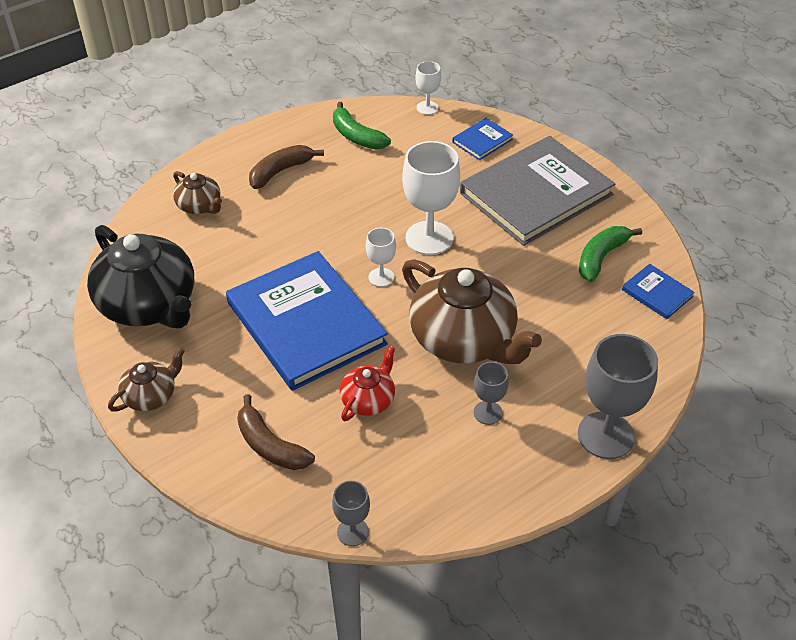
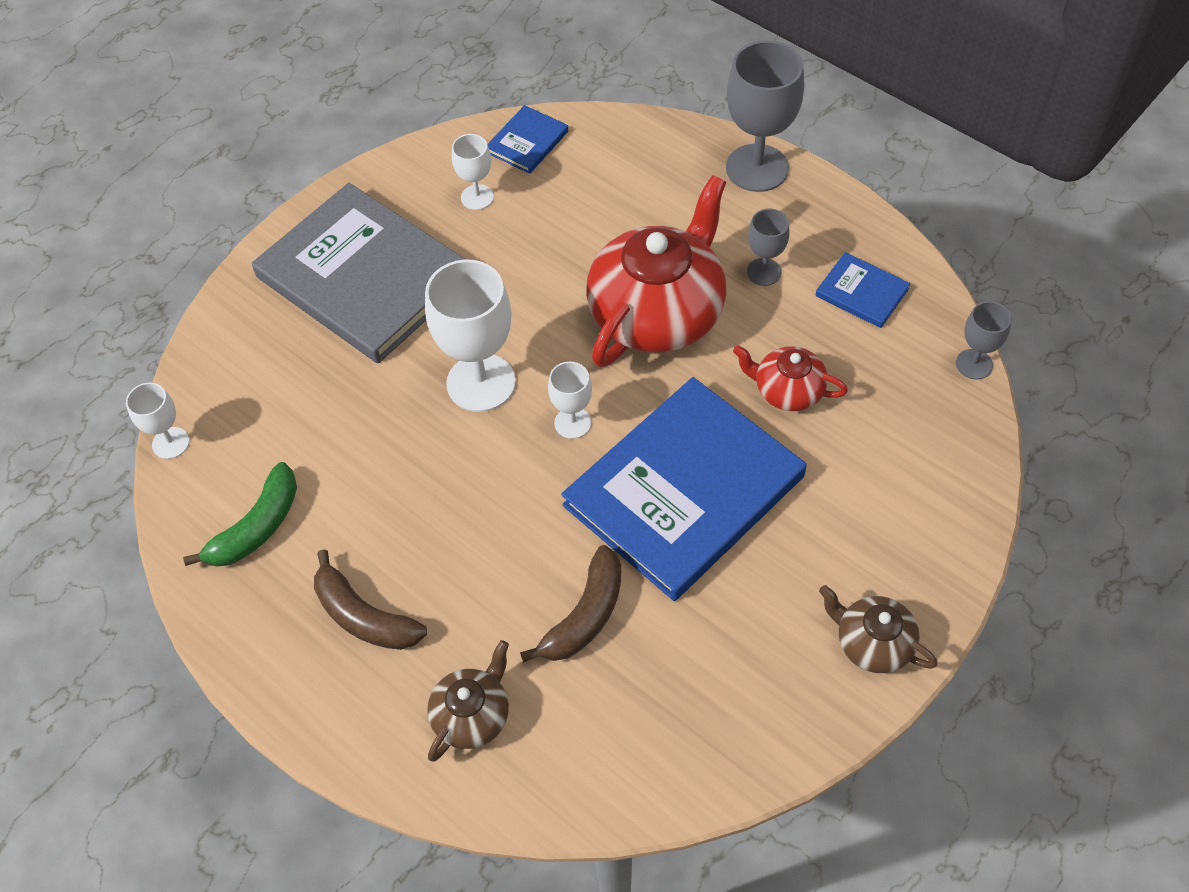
camera: 100 degrees left, 10 degrees up
(149, 304) = (709, 711): black teapot -> none
(270, 445) = (895, 476): brown banana -> brown banana (585, 616)
(464, 339) = (658, 312): brown teapot -> red teapot
(482, 141) = (250, 356): blue book -> blue book (862, 292)
(601, 257) = (477, 197): green banana -> white goblet

